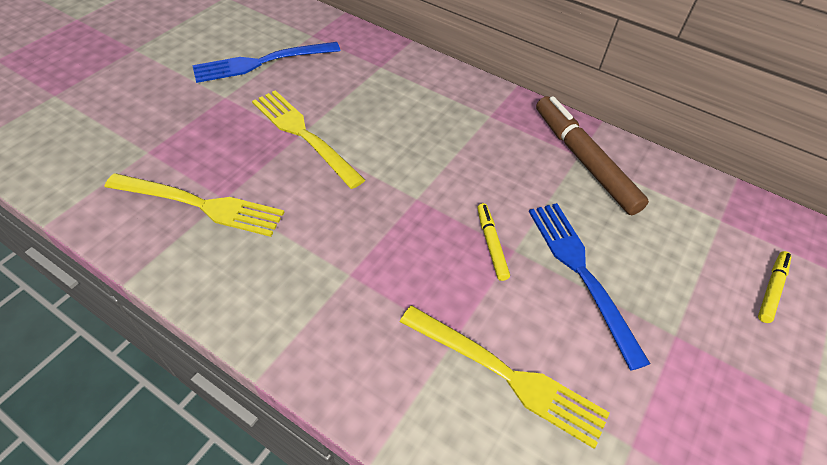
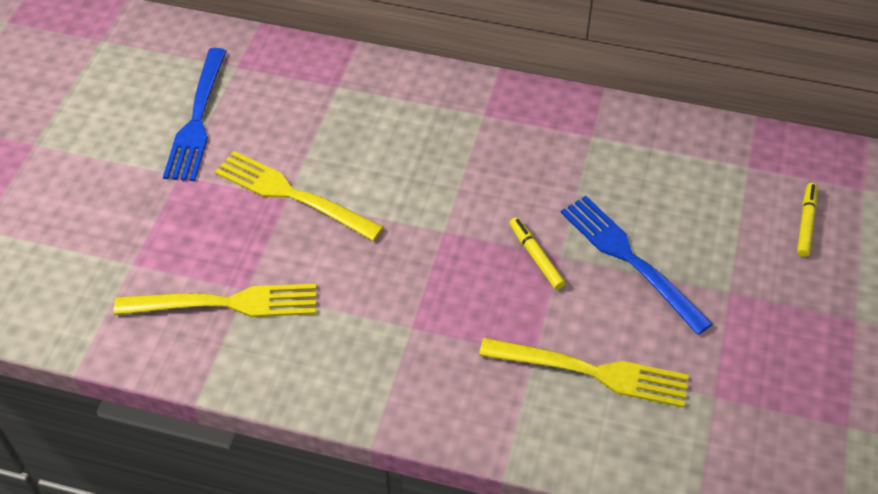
camera: 15 degrees left, 0 degrees up
(261, 62) = (197, 120): blue fork -> blue fork turned 45 degrees counterclockwise
(583, 160) = (598, 140): brown marker -> none

